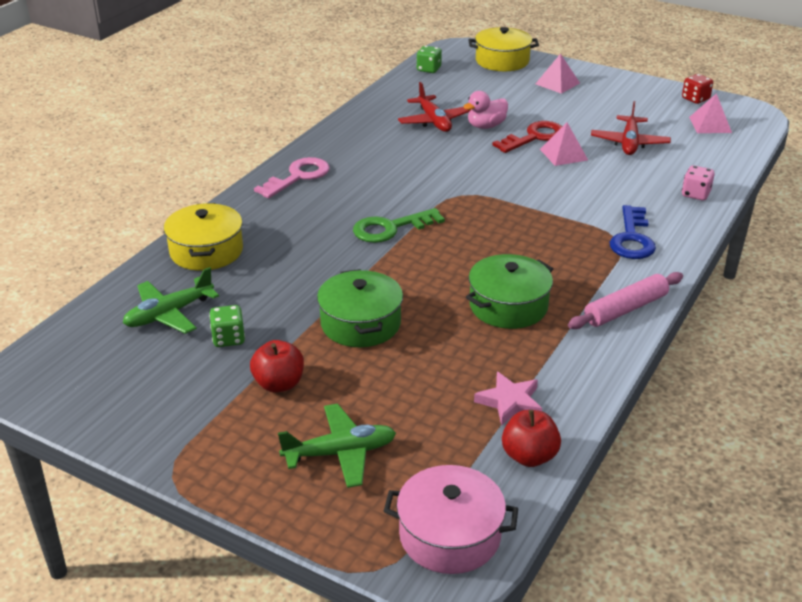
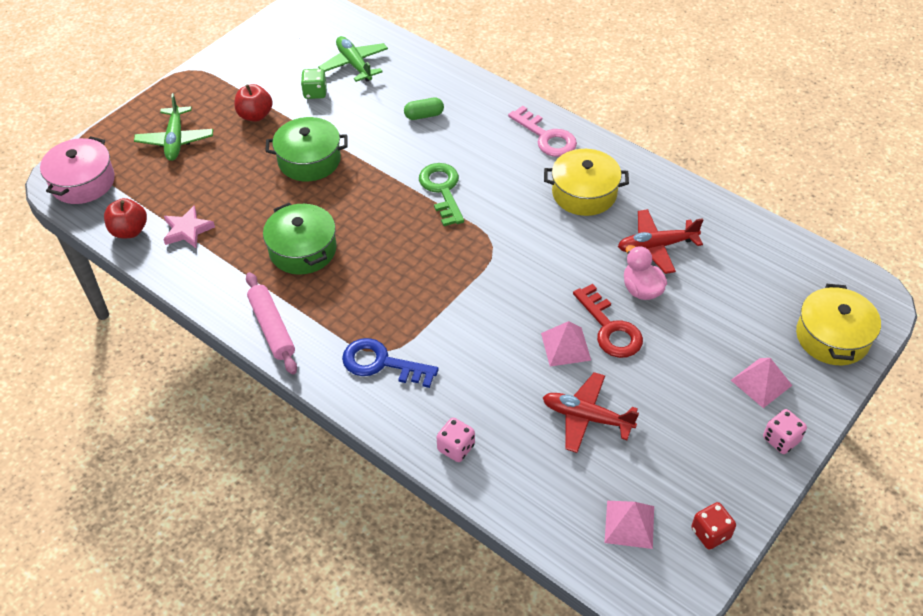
camera: 100 degrees right, 15 degrees up
(206, 251) = (433, 82): yellow pot -> yellow pot (584, 193)
(269, 251) = (424, 115): none -> green capsule
(428, 69) = (801, 259): green dice -> none
(603, 78) = (781, 439): none -> pink dice

